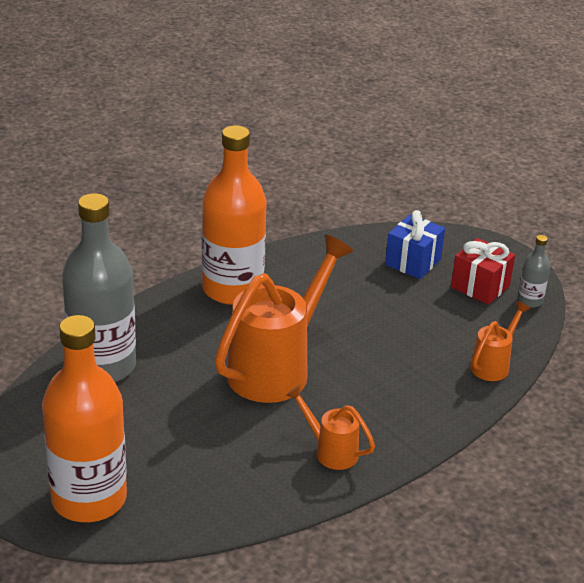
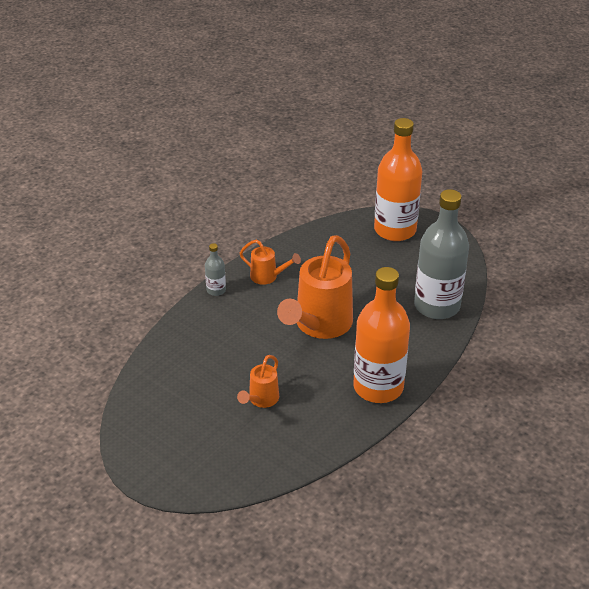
camera: 170 degrees right, 5 degrees up
(413, 262) = (235, 448): blue gift -> none
(480, 287) = (173, 431): red gift -> none
(493, 365) = (164, 356): orange watering can -> orange watering can (261, 400)
(530, 301) = (131, 424): grey bottle -> grey bottle (216, 290)

